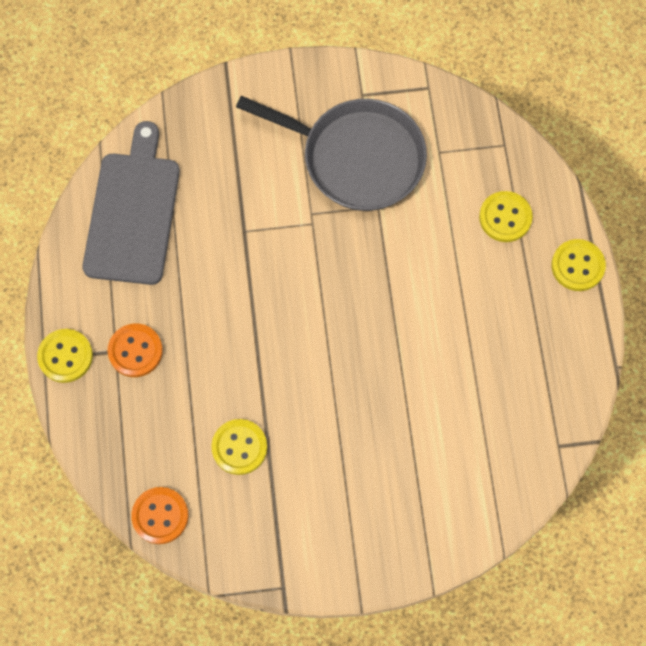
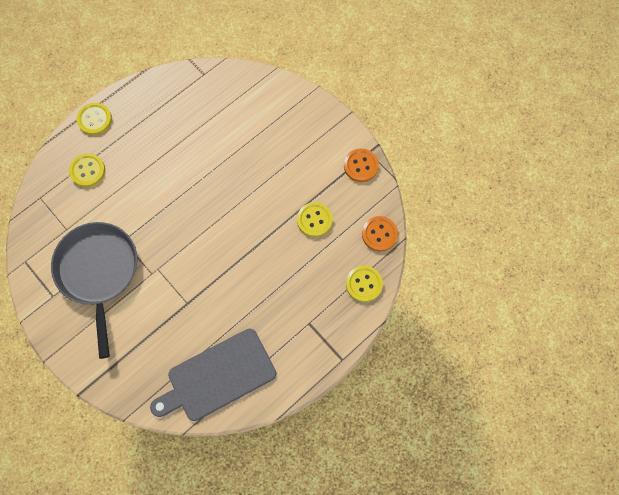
camera: 125 degrees left, 0 degrees up
(65, 356) = (332, 349): yellow button -> yellow button (364, 284)
(135, 351) = (301, 312): orange button -> orange button (361, 166)

